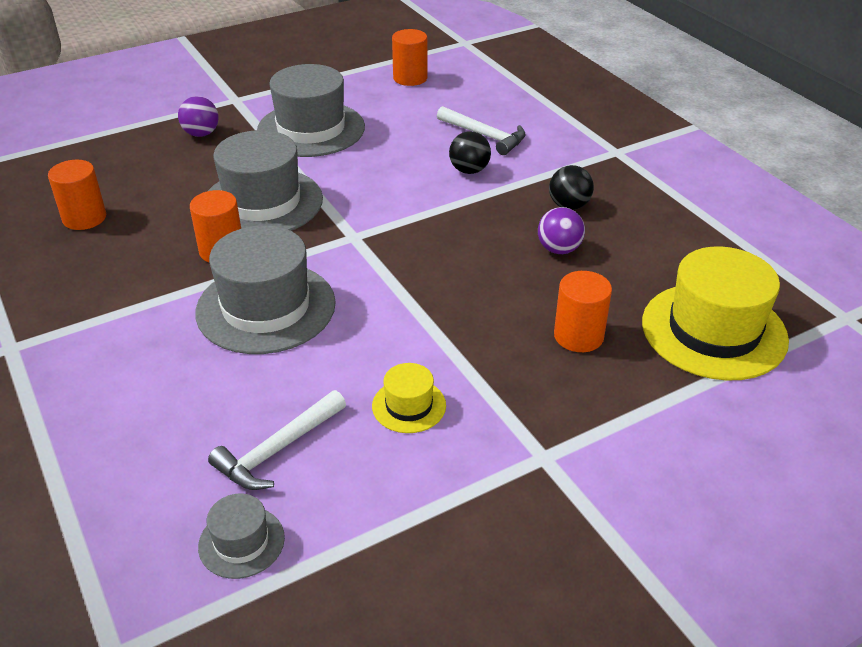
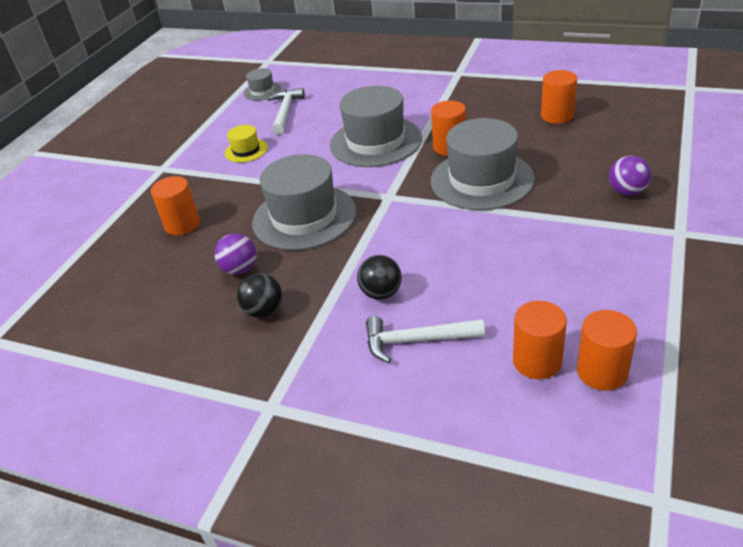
camera: 145 degrees right, 0 degrees up
(311, 129) = (564, 247): grey hat -> grey hat (304, 217)
(433, 96) = (537, 361): none -> orange cylinder
(714, 331) = (93, 275): yellow hat -> none

